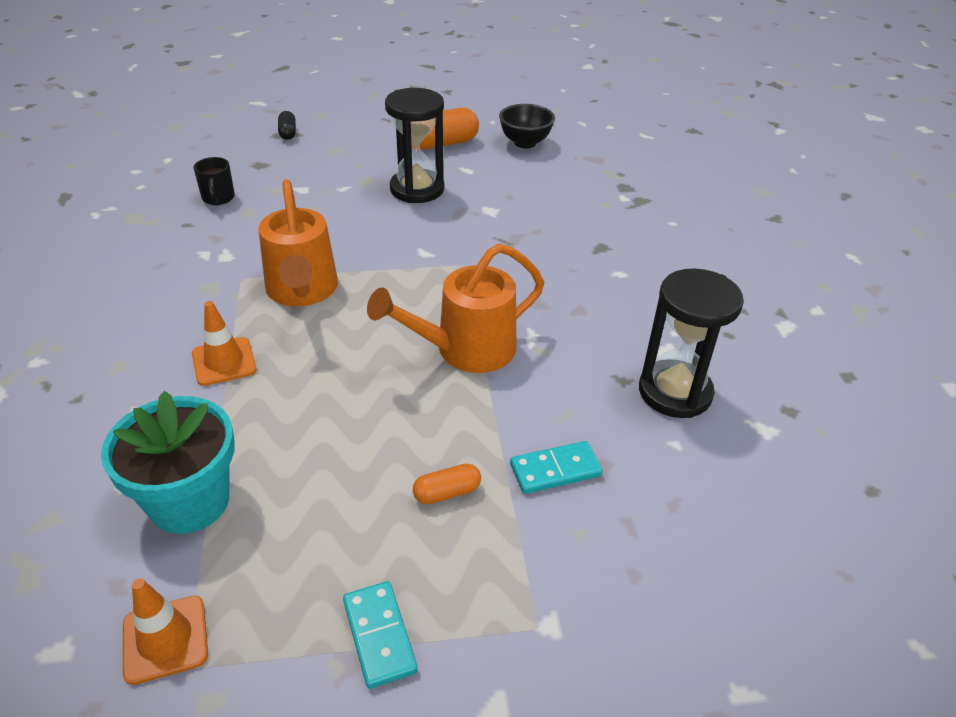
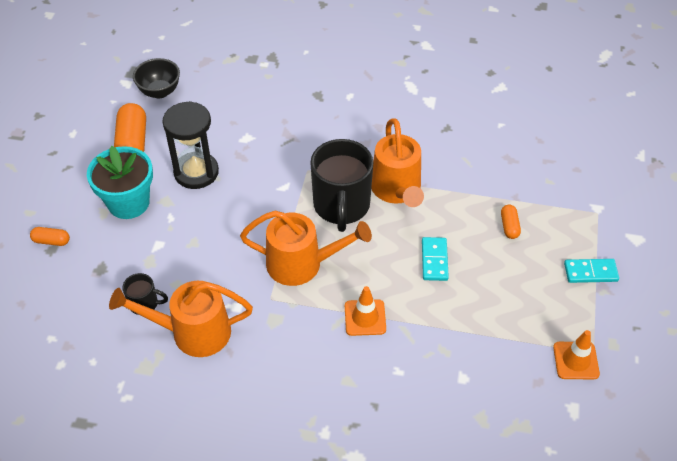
camera: 70 degrees left, 10 degrees up
(183, 235) = (192, 332): none -> orange watering can
(190, 501) = (485, 344): turquoise flower pot -> turquoise flower pot (128, 203)
(287, 133) = (51, 241): black capsule -> orange capsule
(412, 304) = (341, 206): none -> black mug
(555, 470) = (506, 177): turquoise domino -> turquoise domino (434, 260)
(675, 392) = (463, 110): black hourglass -> none

